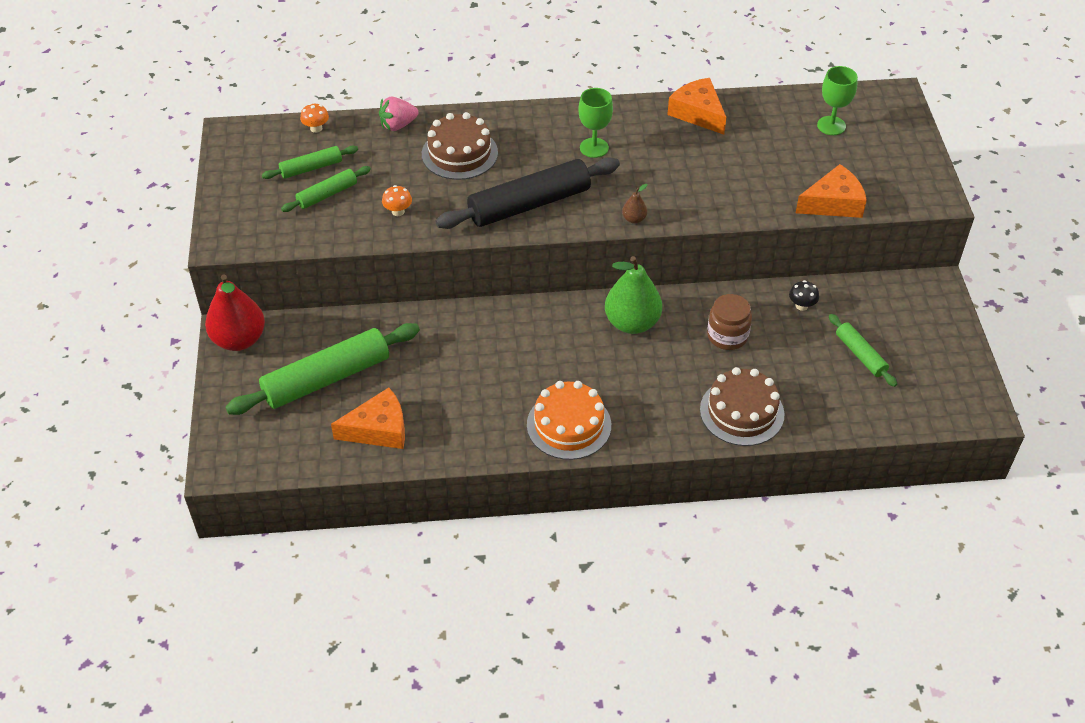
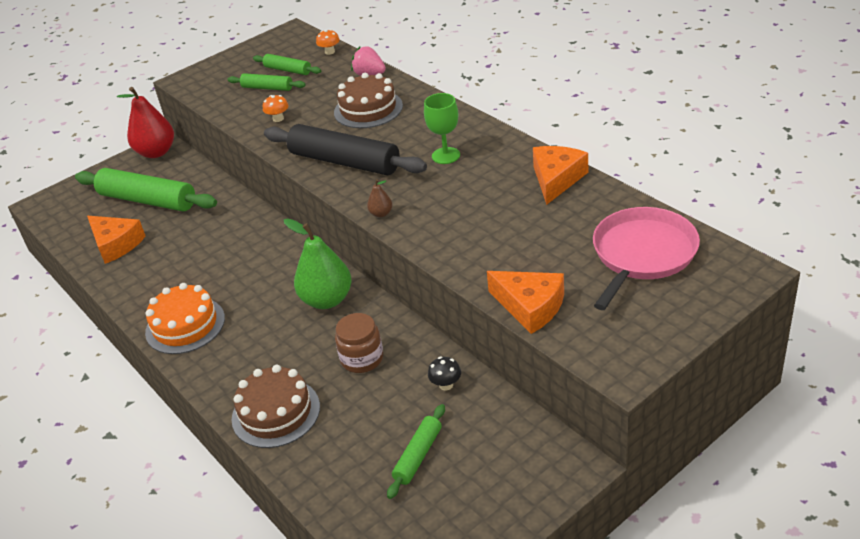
camera: 60 degrees right, 10 degrees down
(831, 126) = (642, 254): green goblet -> pink pan

